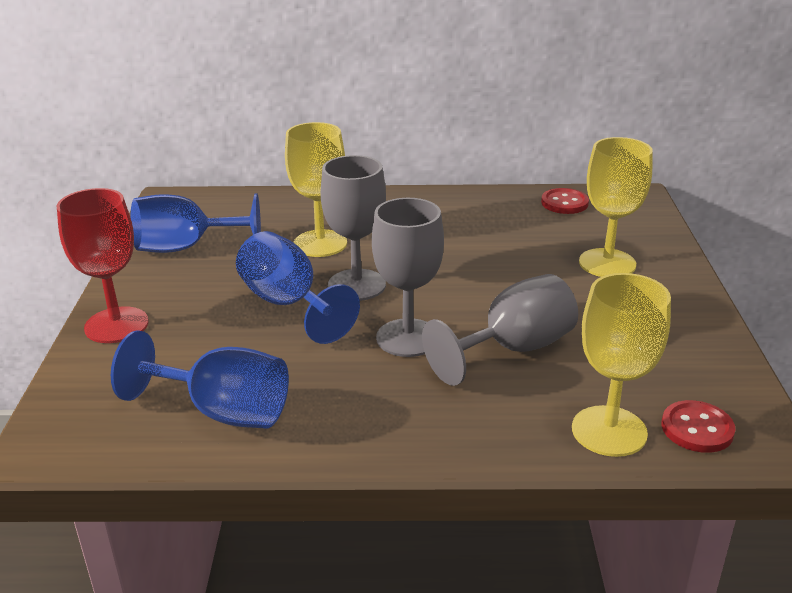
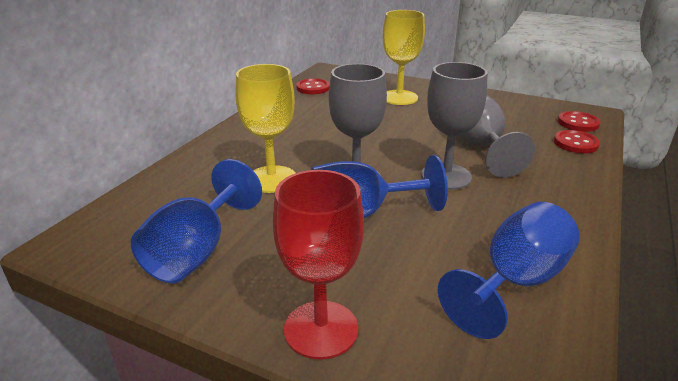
camera: 65 degrees left, 0 degrees up
(609, 431) = (575, 143): yellow goblet -> red button

